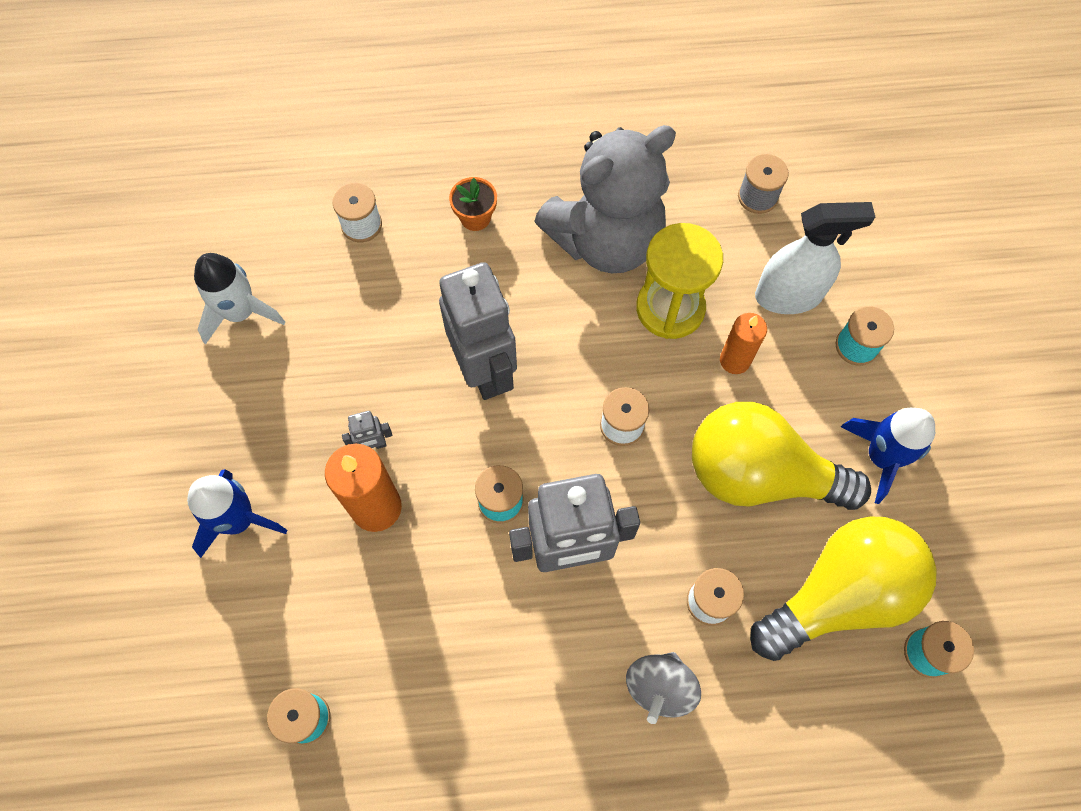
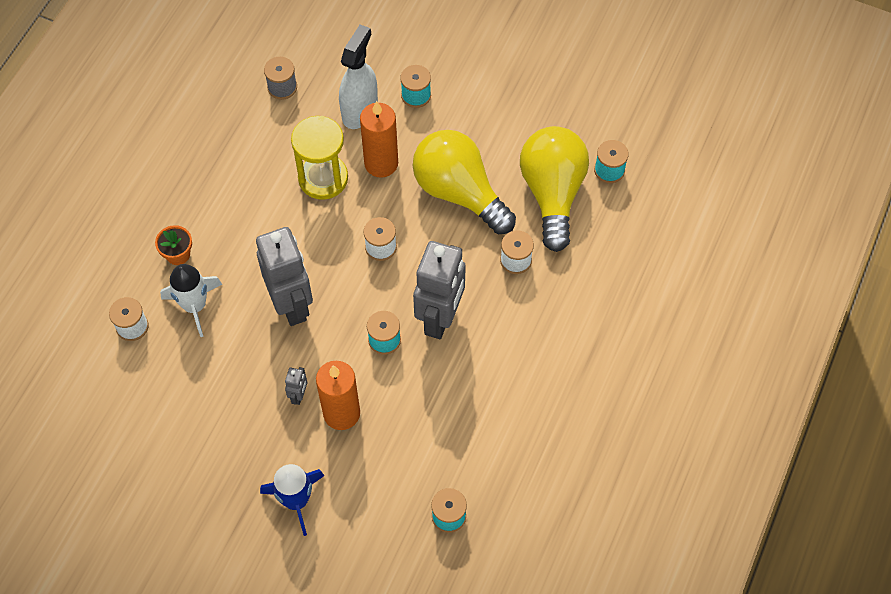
camera: 60 degrees left, 5 degrees down
(240, 313) = (145, 434): white rocket -> white rocket (195, 306)
(485, 370) = (292, 304): grey robot -> grey robot turned 60 degrees clockwise
(605, 240) = (250, 188): grey teddy bear -> none
(659, 688) = (547, 313): grey spinning top -> none
(734, 360) = (381, 163): orange candle -> orange candle, size x1.55
(759, 474) = (459, 192): yellow light bulb -> yellow light bulb turned 90 degrees clockwise
(881, 457) = (489, 124): blue rocket -> none

